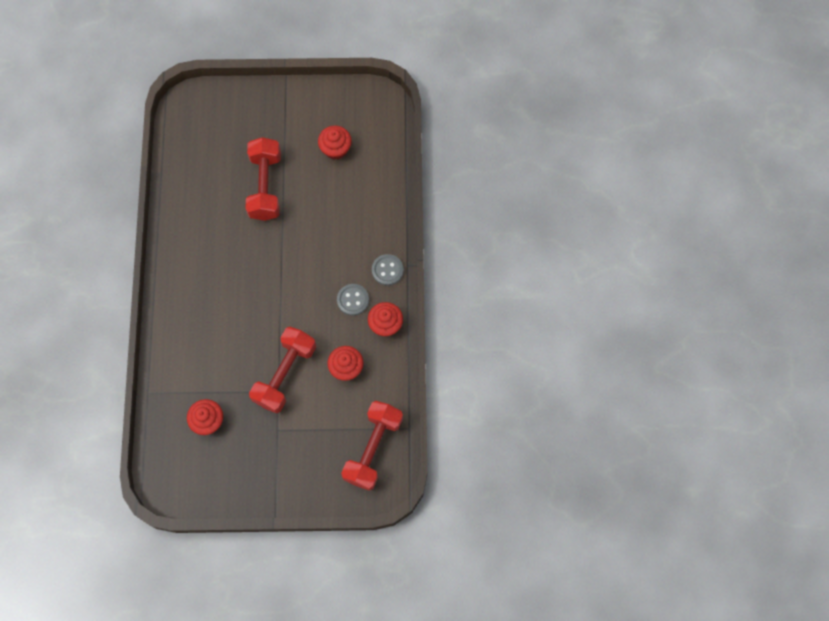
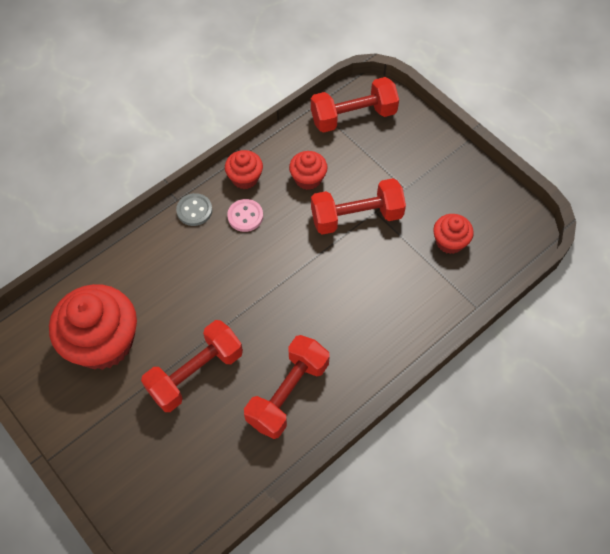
camera: 130 degrees left, 10 degrees down
(203, 228) = (287, 393): none -> red dumbbell
(335, 149) = (103, 342): red cupcake -> red cupcake, size x1.99
(353, 300) = (245, 216): grey button -> pink button

